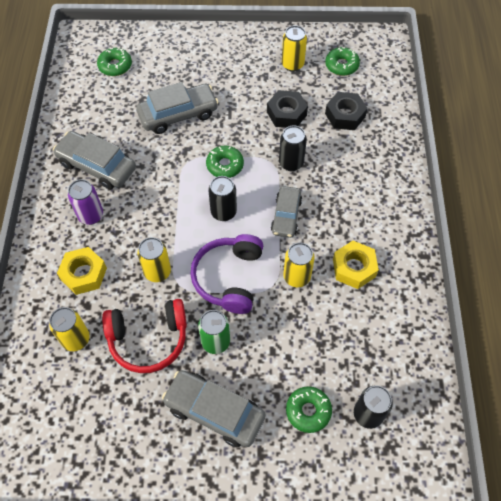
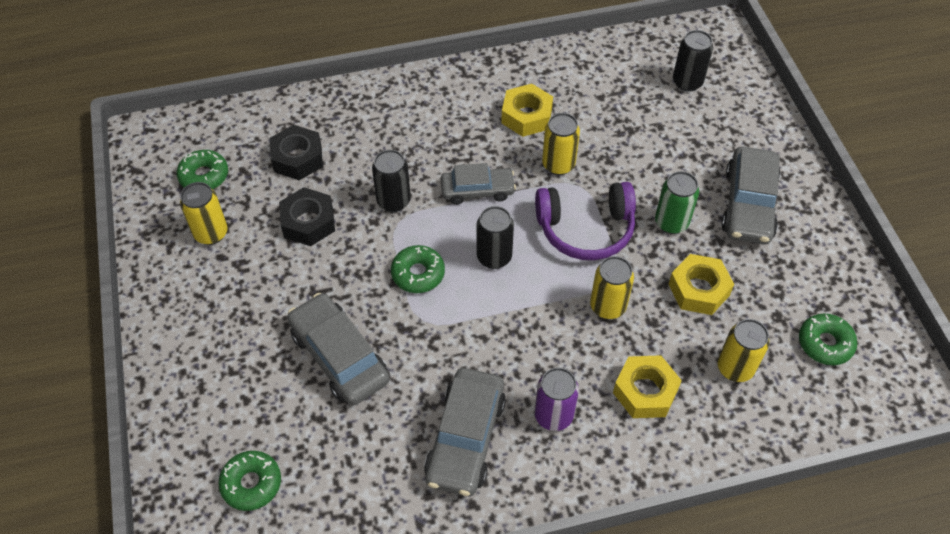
camera: 105 degrees left, 5 degrees down
(148, 339) = (698, 289): red headphones -> yellow nut
(308, 411) = (707, 128): green donut -> green donut (825, 343)

